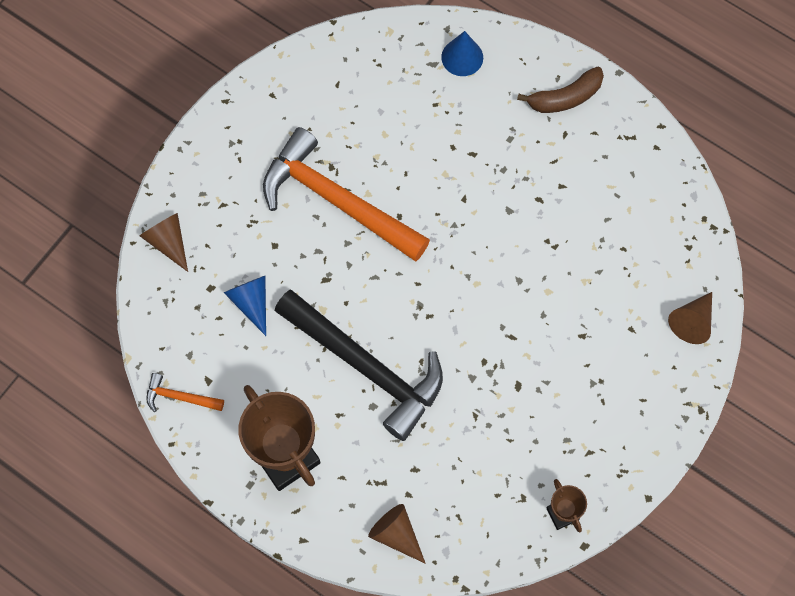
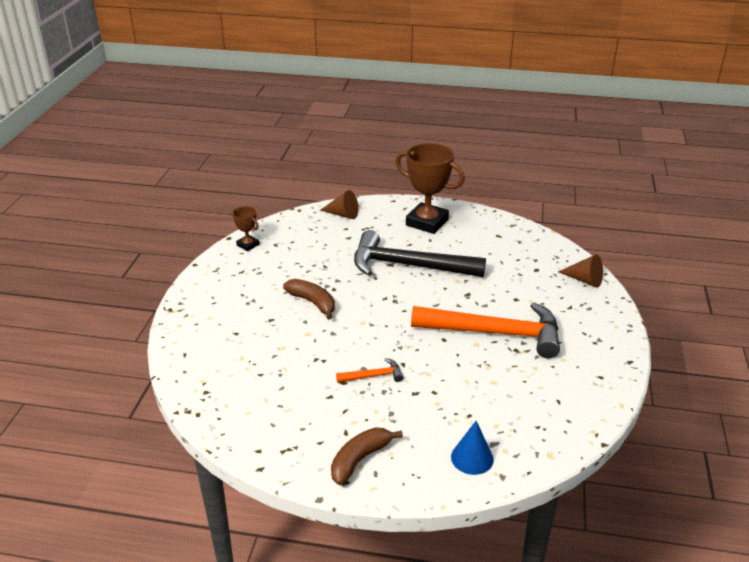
camera: 155 degrees right, 35 degrees down
(180, 397) = (507, 226): orange hammer -> orange hammer (373, 376)
(251, 302) = (505, 271): blue cone -> none
(520, 345) = (313, 303): none -> brown banana
(692, 322) = (189, 350): brown cone -> none

